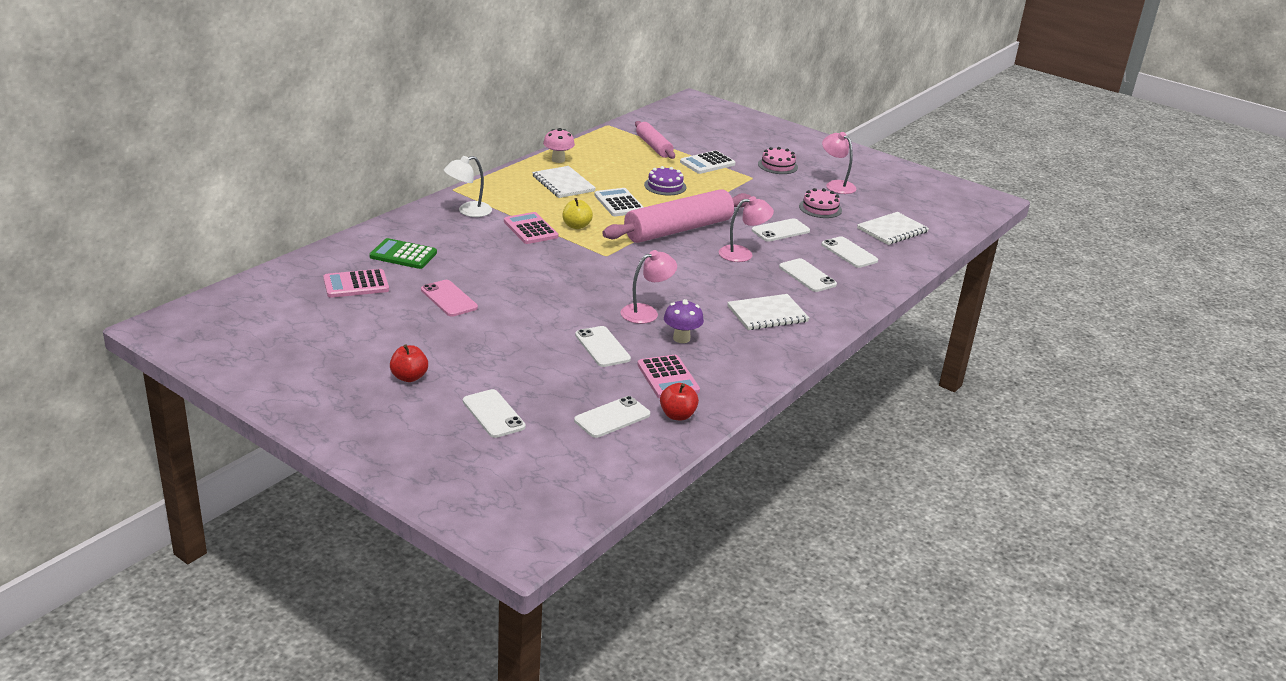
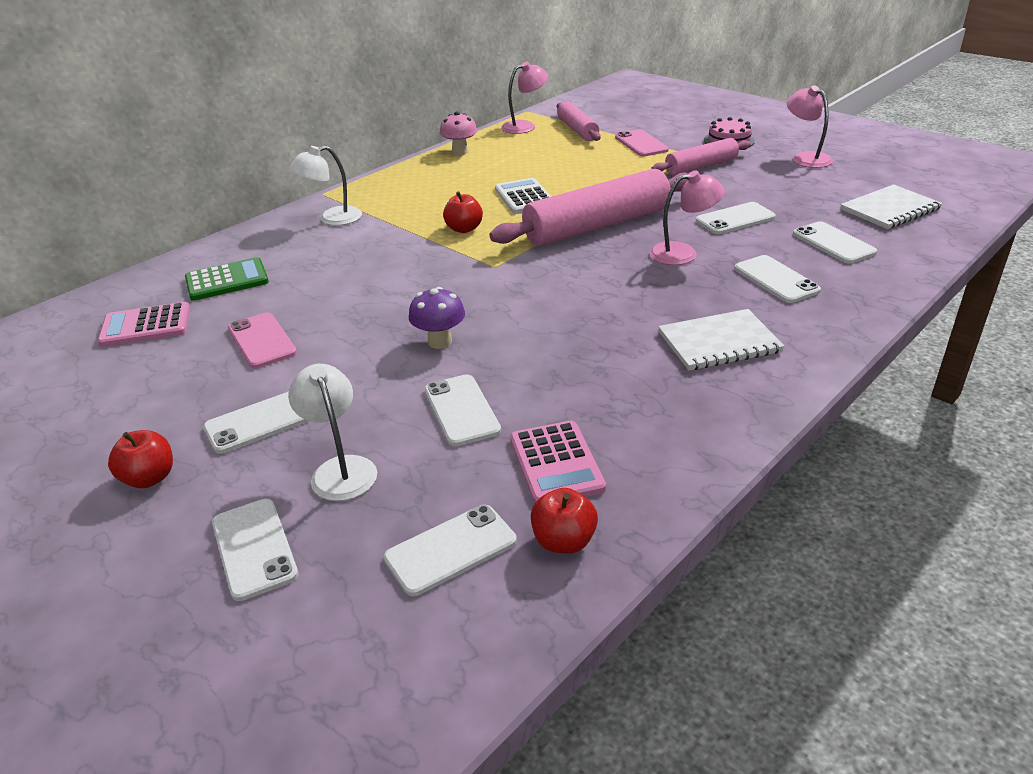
camera: 10 degrees right, 5 degrees up
(403, 255) = (227, 280): green calculator -> green calculator turned 135 degrees clockwise
(469, 348) = (260, 422): none -> white phone
(530, 229) = (403, 237): pink calculator -> none
(532, 376) = (340, 469): none -> white lamp
(563, 184) = (459, 178): white notebook -> none
(576, 226) = (464, 229): yellow apple -> red apple
(646, 312) = (537, 348): pink lamp -> pink lamp (525, 126)
(665, 186) = (586, 173): purple cake -> none
(681, 338) = (585, 389): purple mushroom -> purple mushroom (440, 342)
(707, 163) = (641, 144): white calculator -> pink phone
(755, 186) = (701, 166): none -> pink rolling pin
(820, 208) = (787, 187): pink cake -> none

